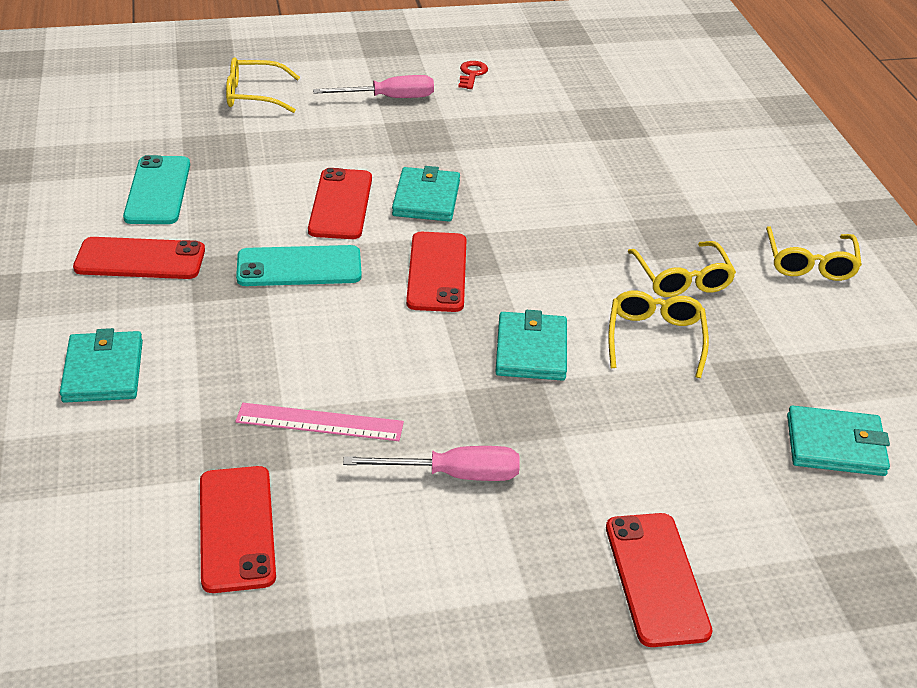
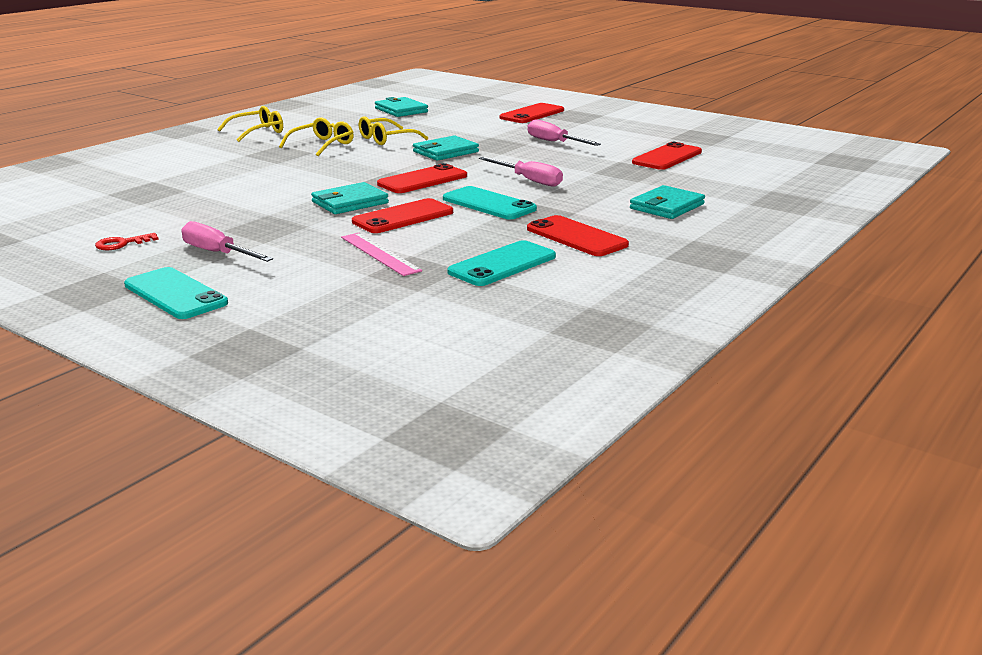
camera: 130 degrees left, 15 degrees down
(254, 95) = (298, 295): yellow glasses -> none
(319, 422) = (583, 165): pink ruler -> pink ruler (380, 254)
(329, 339) = (529, 180): none -> pink screwdriver
(332, 61) = (175, 294): none -> turquoise phone

